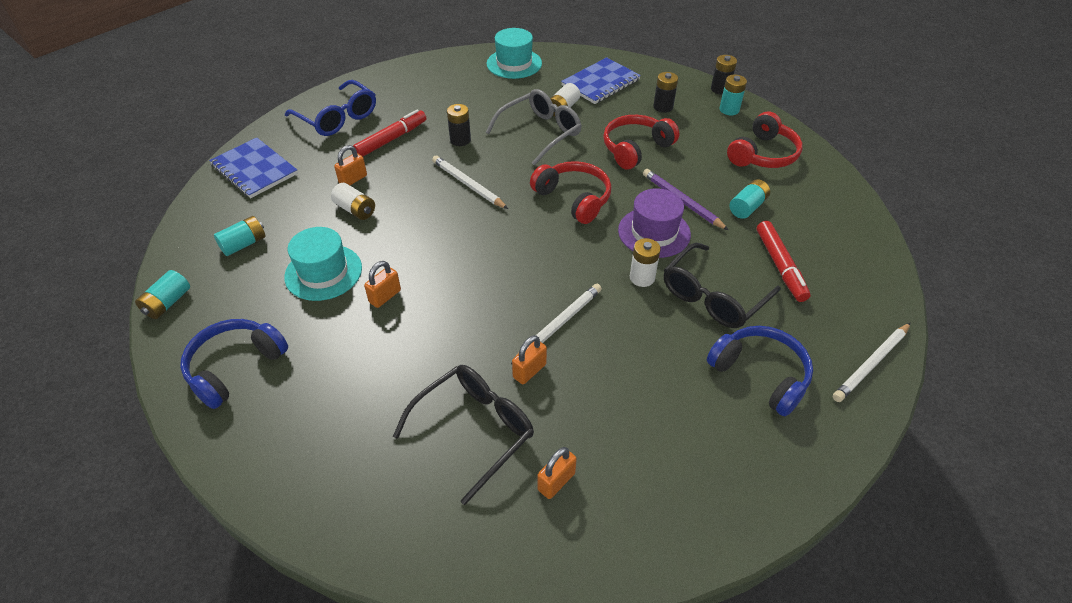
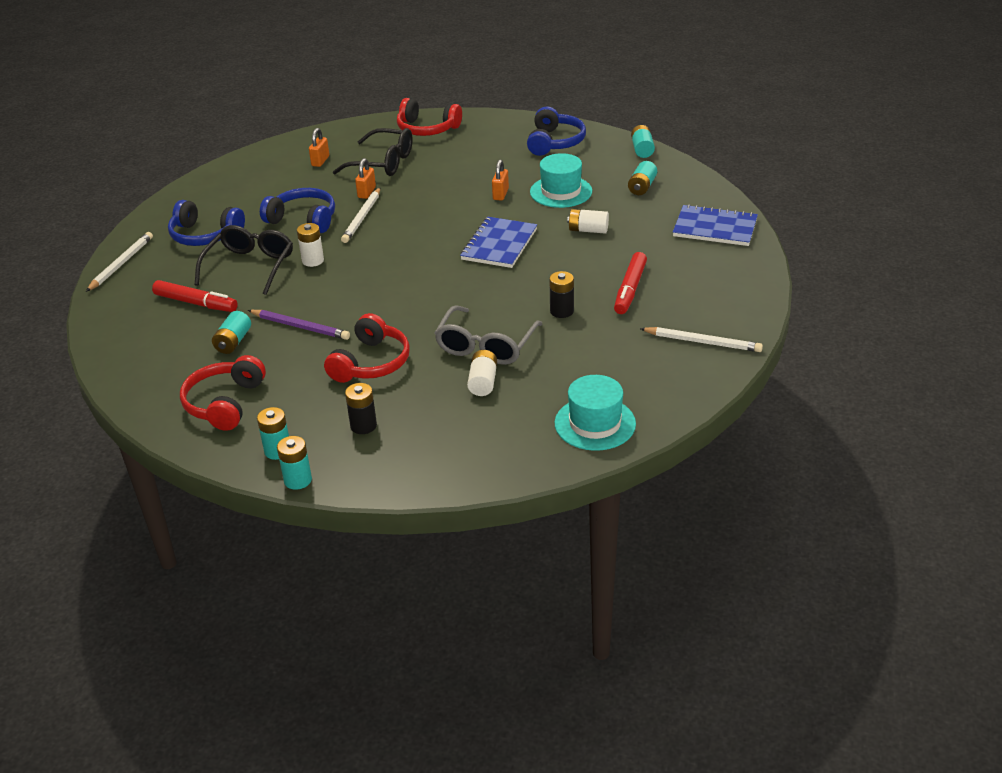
camera: 155 degrees right, 10 degrees down
(337, 117) = (711, 290): blue glasses -> none
(353, 179) = (619, 248): orange padlock -> none
(468, 184) = (513, 277): white pencil -> white pencil (702, 342)
(473, 431) = (382, 163): black glasses -> black glasses turned 90 degrees counterclockwise
(574, 198) = (405, 297): red headphones -> red headphones (427, 129)
(600, 83) = (461, 434): blue notebook -> blue notebook (499, 244)
(629, 351) = (303, 219): none -> blue headphones
(654, 232) = (316, 294): purple hat -> none
(720, 89) = (298, 480): black battery -> turquoise battery
(780, 266) = (196, 303): red marker -> red marker turned 150 degrees clockwise

